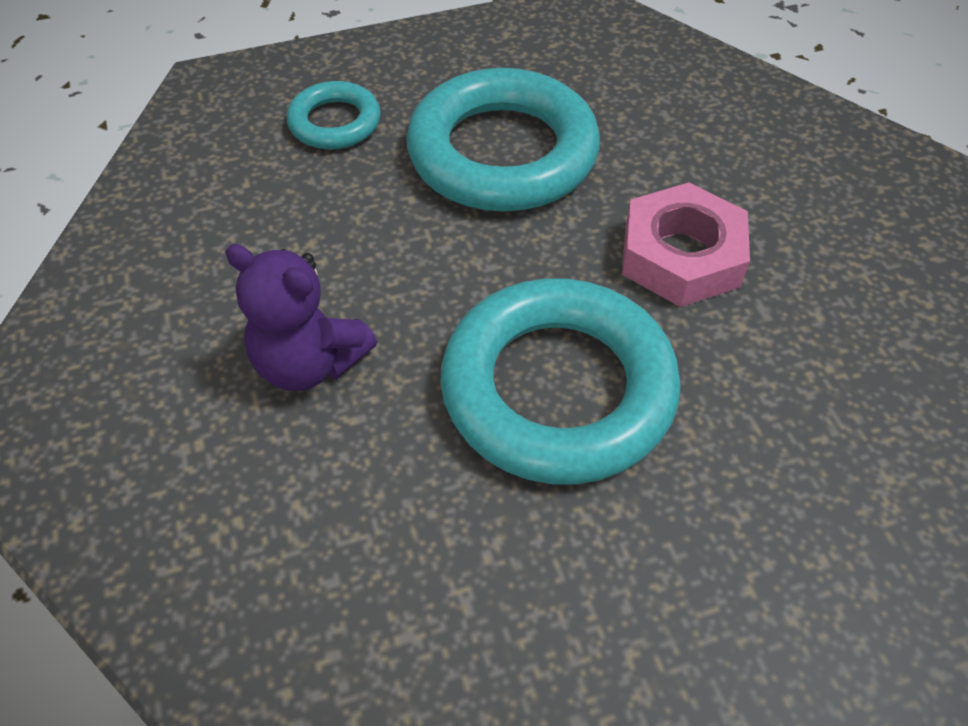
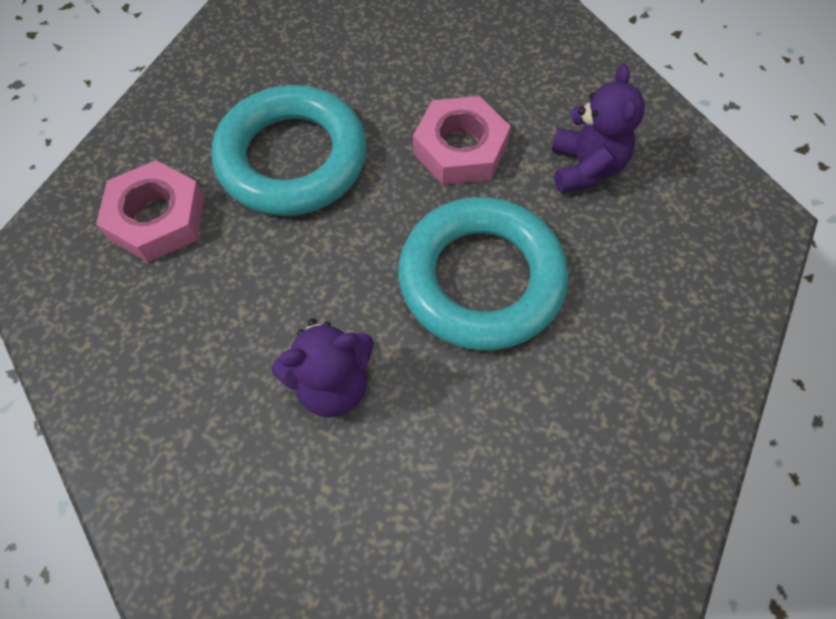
camera: 45 degrees left, 10 degrees up
(335, 122) = (157, 218): turquoise ring -> pink nut
(810, 374) = (585, 167): none -> purple teddy bear

